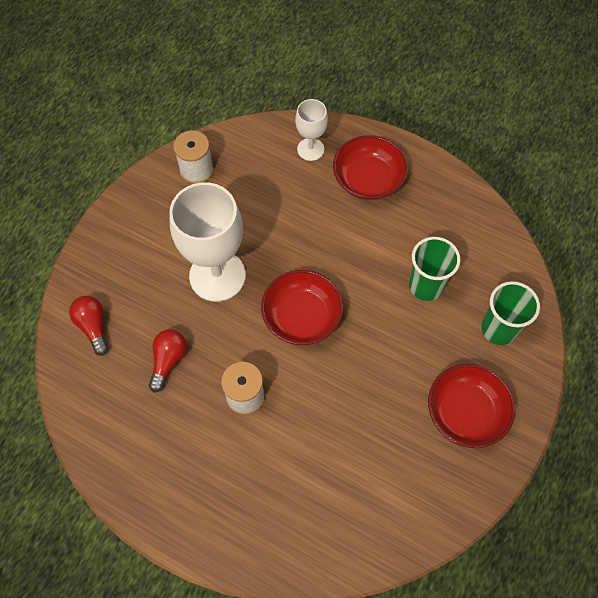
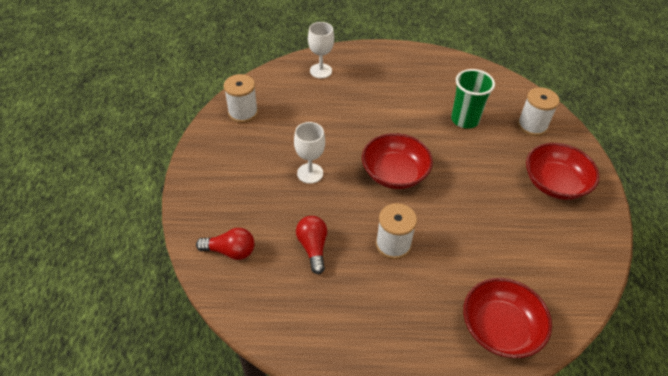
camera: 30 degrees left, 15 degrees down
(93, 326) = (230, 251): red light bulb -> red light bulb turned 150 degrees clockwise
(217, 276) = (310, 173): white goblet -> white goblet, size x0.52
(368, 179) = (375, 74): red bowl -> red bowl (500, 328)
(498, 329) = (532, 125): green cup -> white spool

